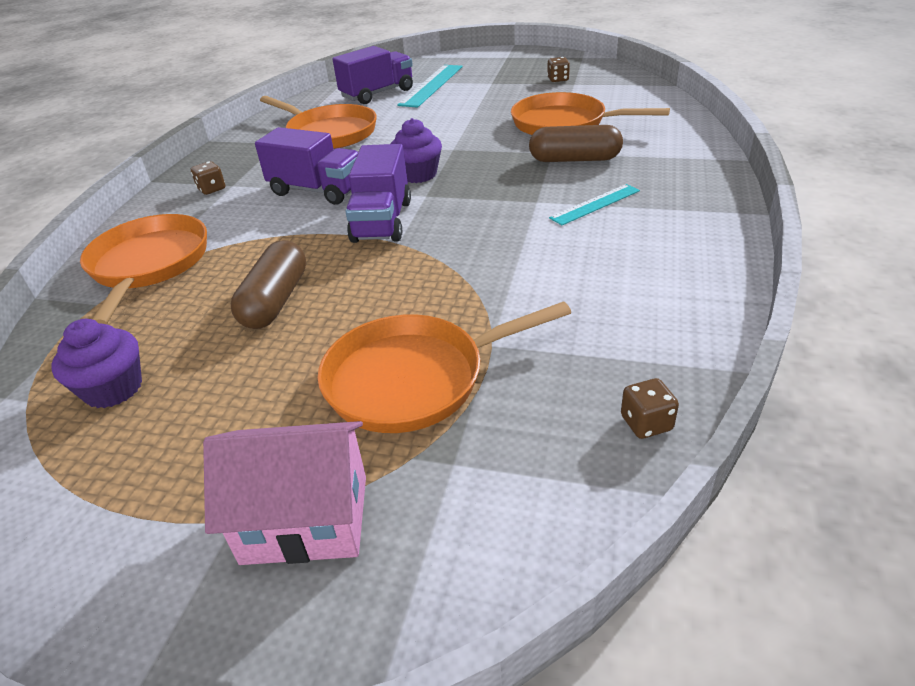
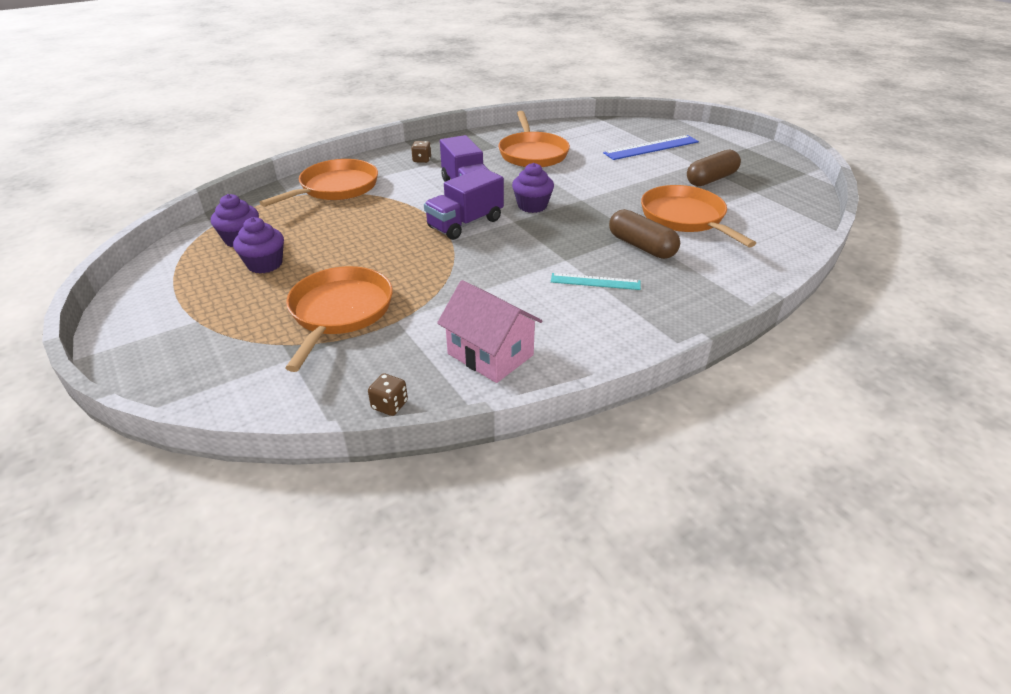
camera: 40 degrees right, 0 degrees up
(210, 393) = (265, 264): none -> purple cupcake
(275, 301) = (352, 237): brown capsule -> brown capsule (711, 179)
(305, 519) = (214, 338): pink house -> pink house (490, 354)
(377, 94) = (606, 138): purple truck -> none
(413, 379) = (340, 312): orange pan -> orange pan turned 75 degrees clockwise
(432, 85) = (651, 147): turquoise ruler -> blue ruler
(558, 79) = (749, 183): brown dice -> none

